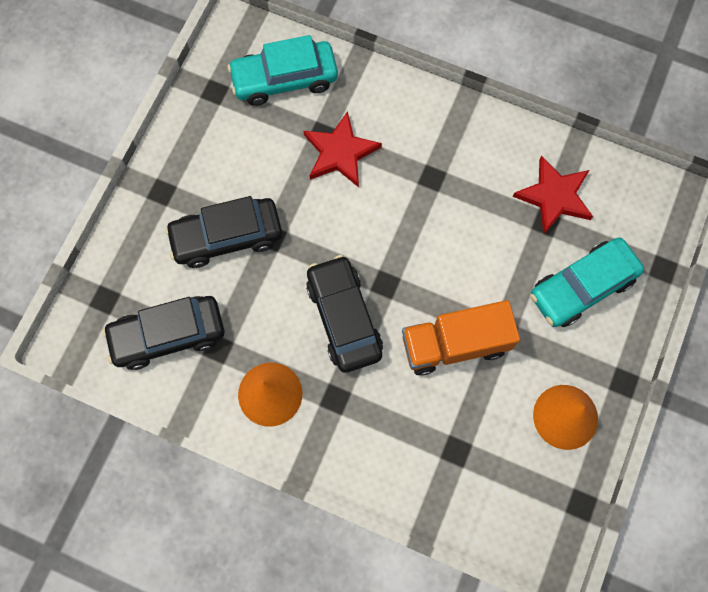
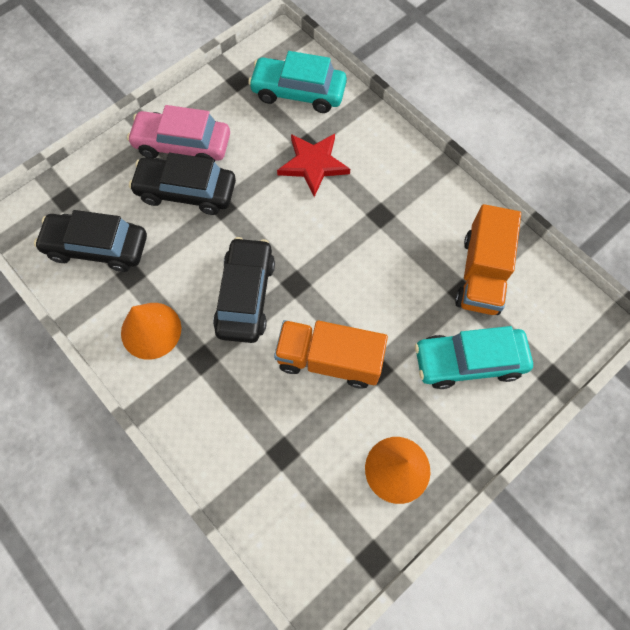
camera: 25 degrees right, 5 degrees down
(195, 188) = (183, 145): none -> pink car
(554, 196) = (481, 274): red star -> orange truck

